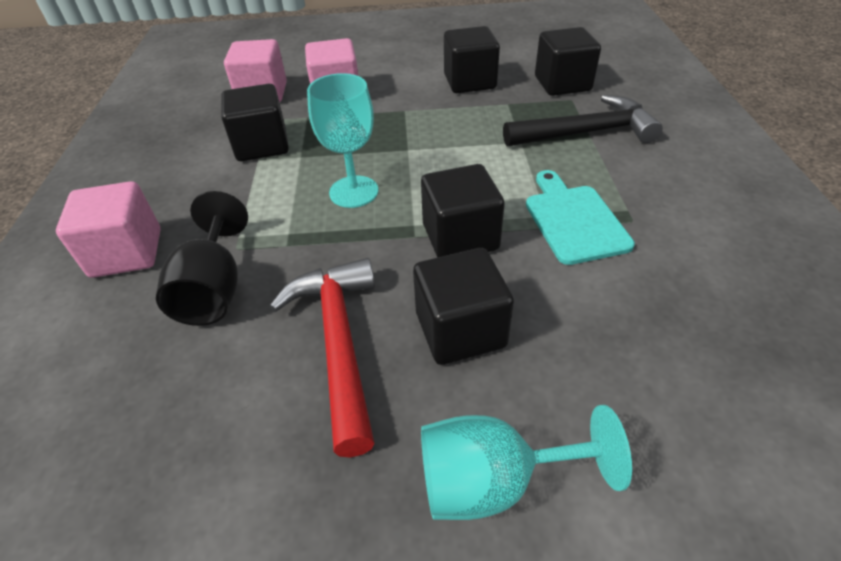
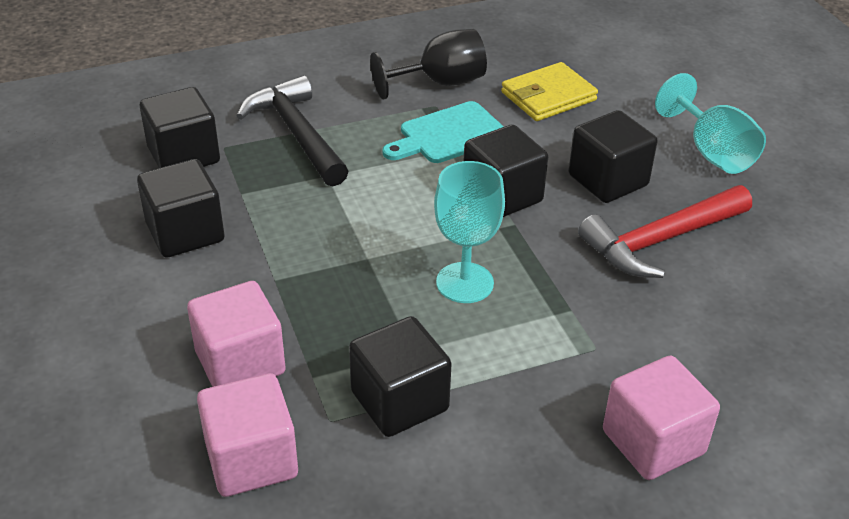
camera: 110 degrees left, 5 degrees down
(214, 289) = (656, 341): black goblet -> black goblet (440, 83)
(654, 323) = (548, 96): none -> yellow wallet

